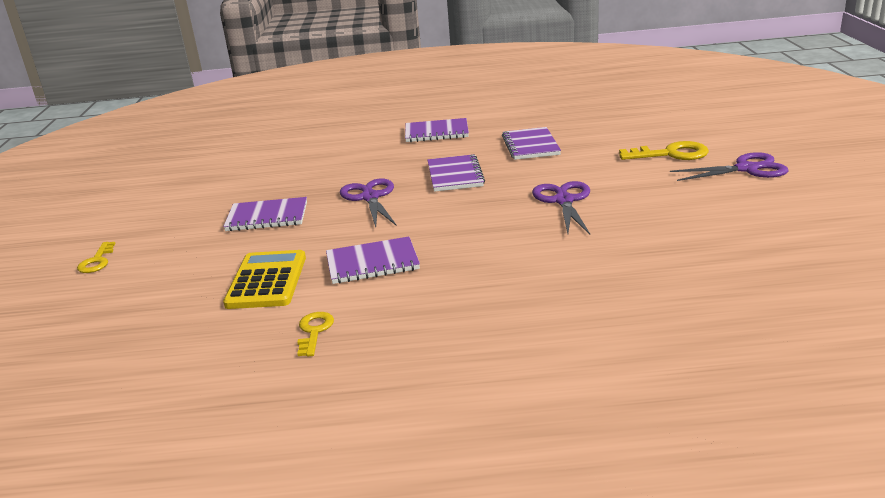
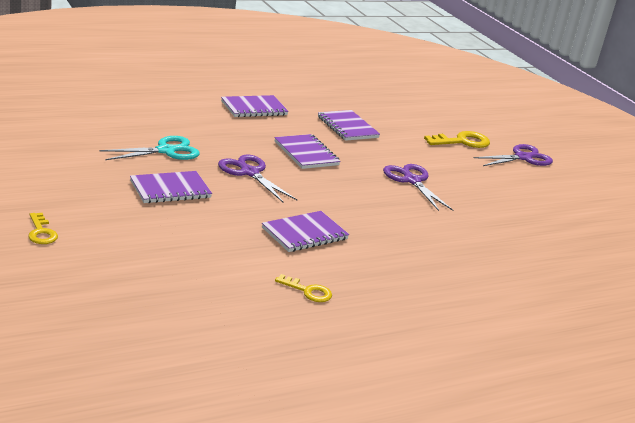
camera: 30 degrees left, 0 degrees up
(266, 281) = (228, 250): yellow calculator -> none
(301, 178) = (166, 151): none -> turquoise scissors
(314, 331) = (308, 291): yellow key -> yellow key turned 135 degrees clockwise

